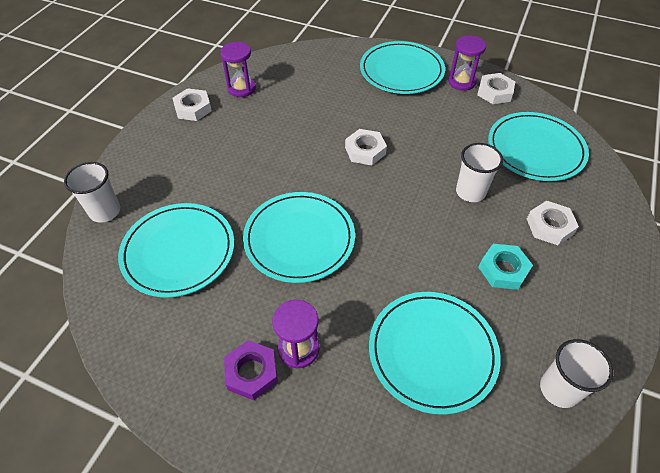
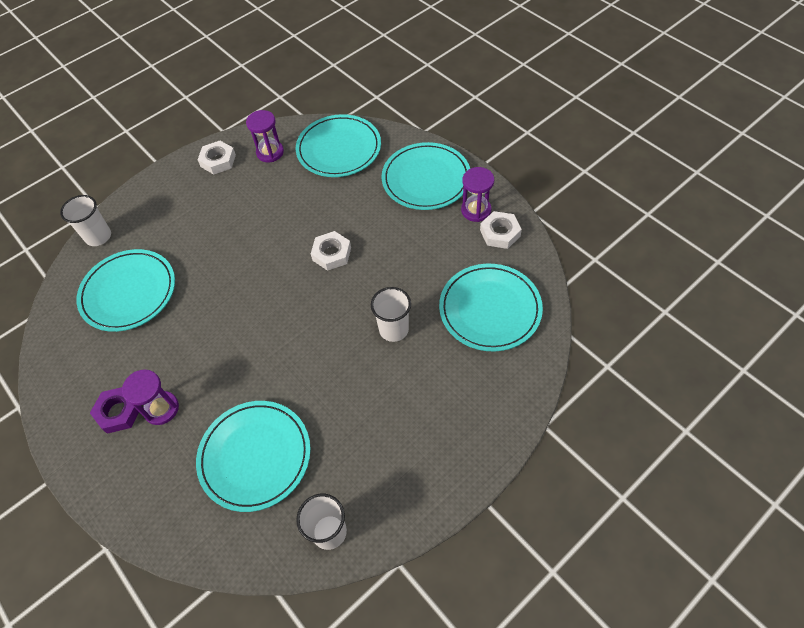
camera: 30 degrees right, 5 degrees up
(299, 239) = (222, 317): turquoise plate -> turquoise plate (339, 149)
(503, 269) = (365, 413): turquoise nut -> none
(549, 226) = (439, 391): white nut -> none

